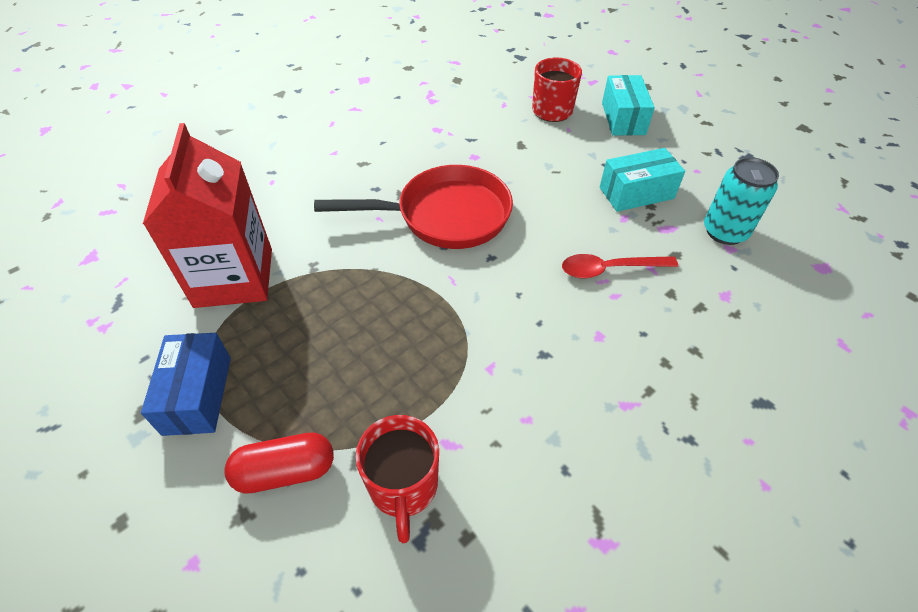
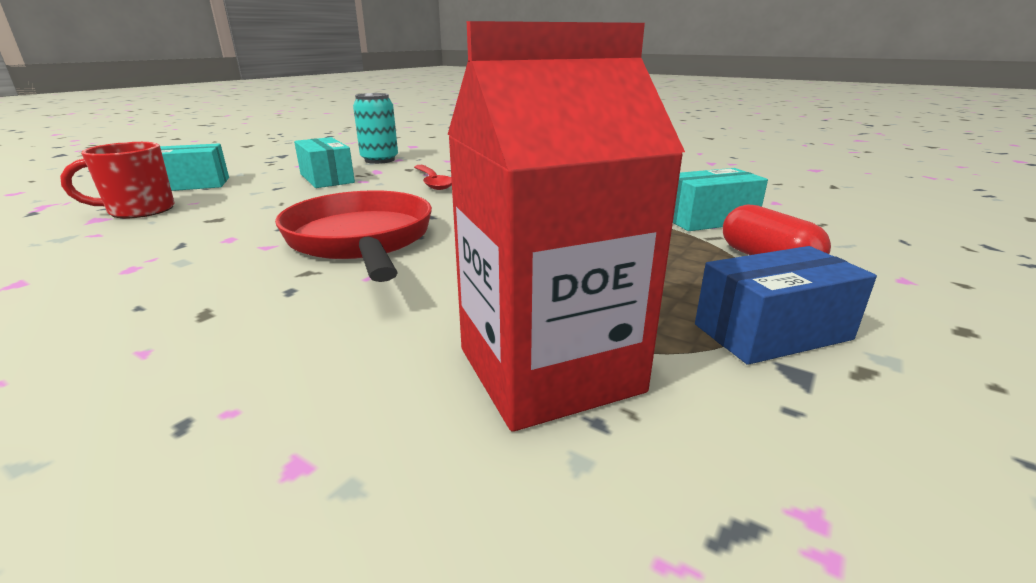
camera: 105 degrees left, 25 degrees down
(403, 487) = (708, 219): red mug -> turquoise box

